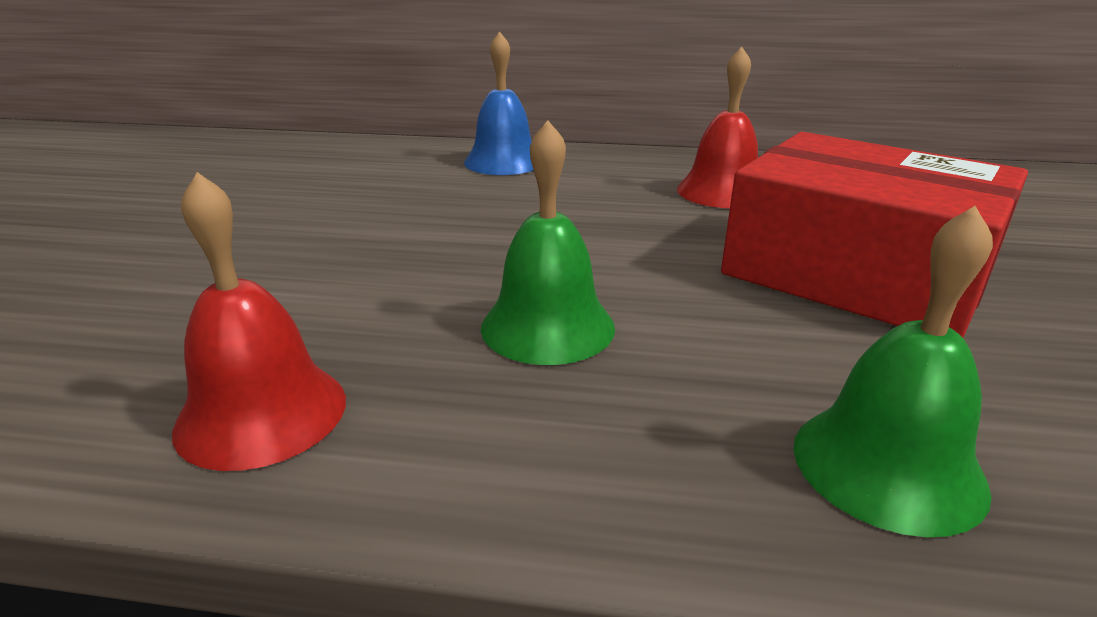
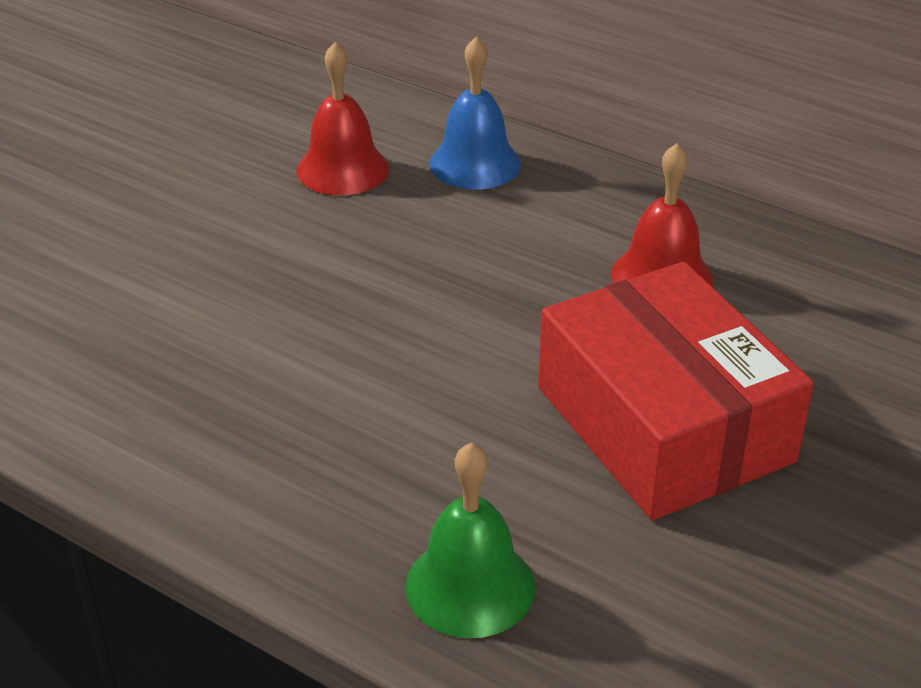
camera: 25 degrees right, 10 degrees up
(262, 413) = (113, 414): red bell -> red bell (342, 169)
(547, 326) = (346, 400): green bell -> none

